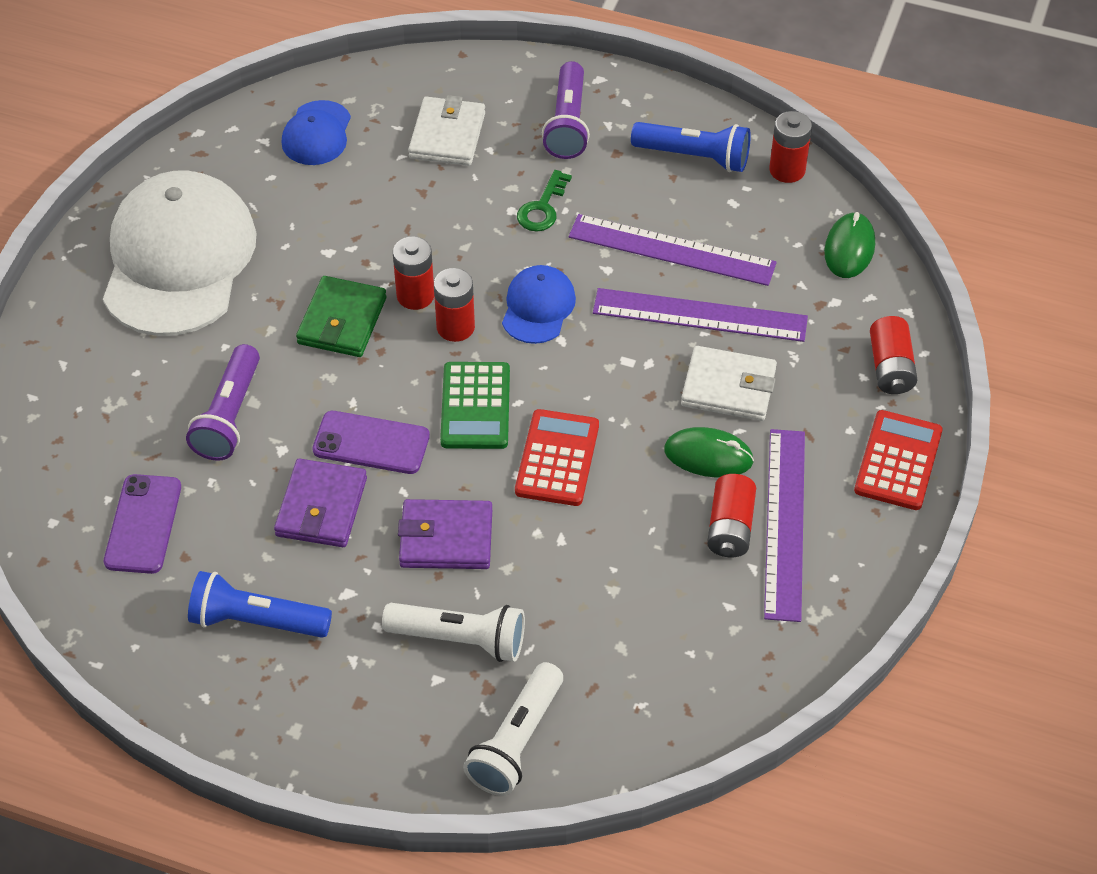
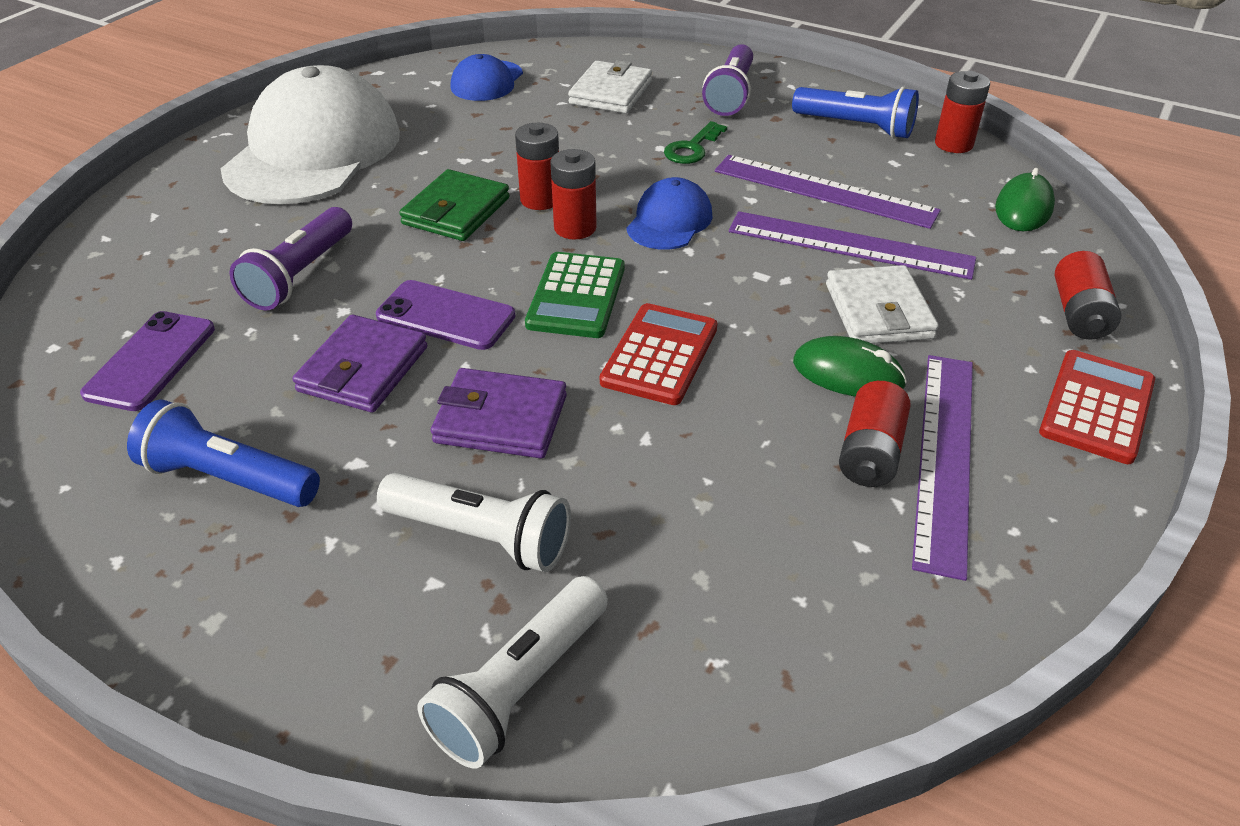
camera: 10 degrees right, 10 degrees down
(728, 388) = (878, 311): white wallet -> white wallet turned 60 degrees clockwise

